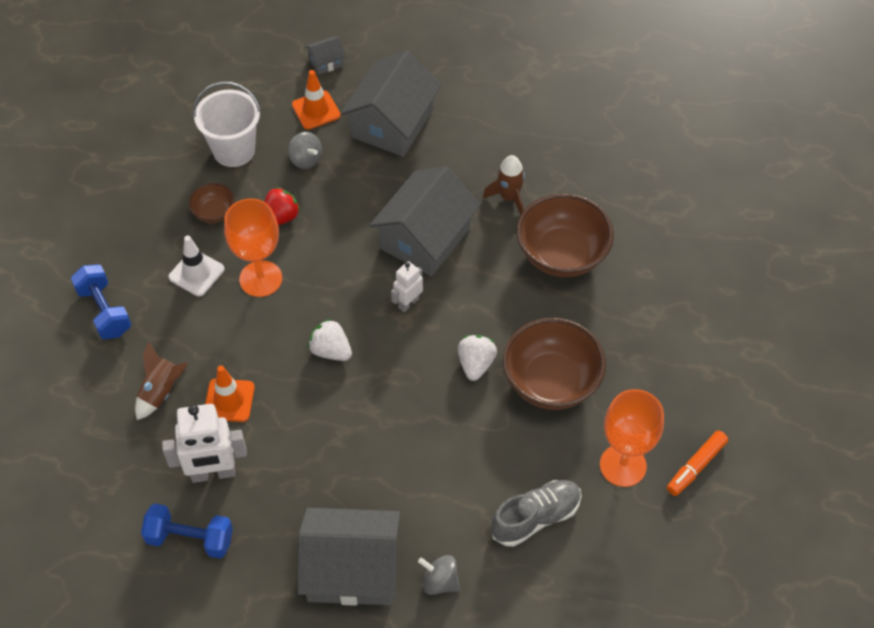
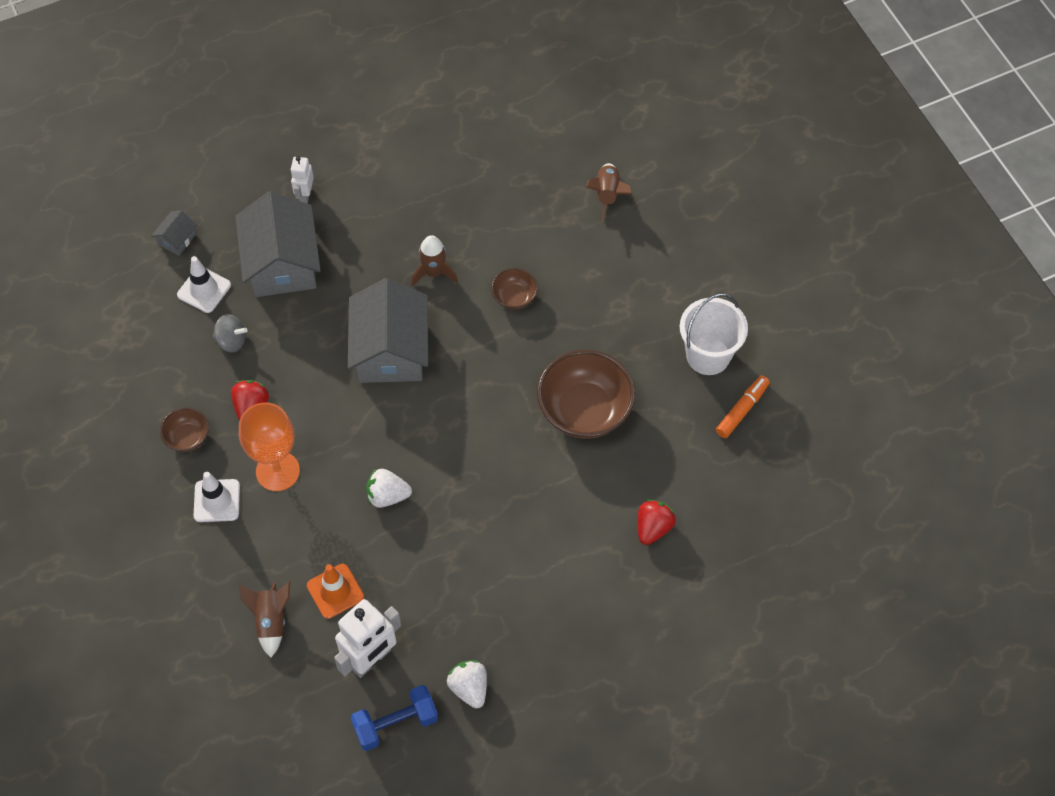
camera: 35 degrees left, 5 degrees up
(104, 311) = (162, 584): blue dumbbell -> none
(234, 150) = (159, 370): white bucket -> white bucket (708, 355)
(316, 110) = (204, 290): orange traffic cone -> white traffic cone
(352, 569) = (544, 661): grey house -> none
(408, 303) = (420, 415): white robot -> white robot (305, 195)
(440, 582) = (618, 625): grey spinning top -> none
(476, 364) = (514, 433): white strawberry -> white strawberry (469, 688)
(536, 518) = (653, 528): grey shoe -> red strawberry
(562, 254) = (514, 297): brown bowl -> brown bowl, size x0.50
(623, 465) = (688, 443): orange goblet -> none
(695, 467) = (742, 410): orange marker -> orange marker turned 150 degrees counterclockwise
(708, 217) = (607, 195): none -> brown rocket

